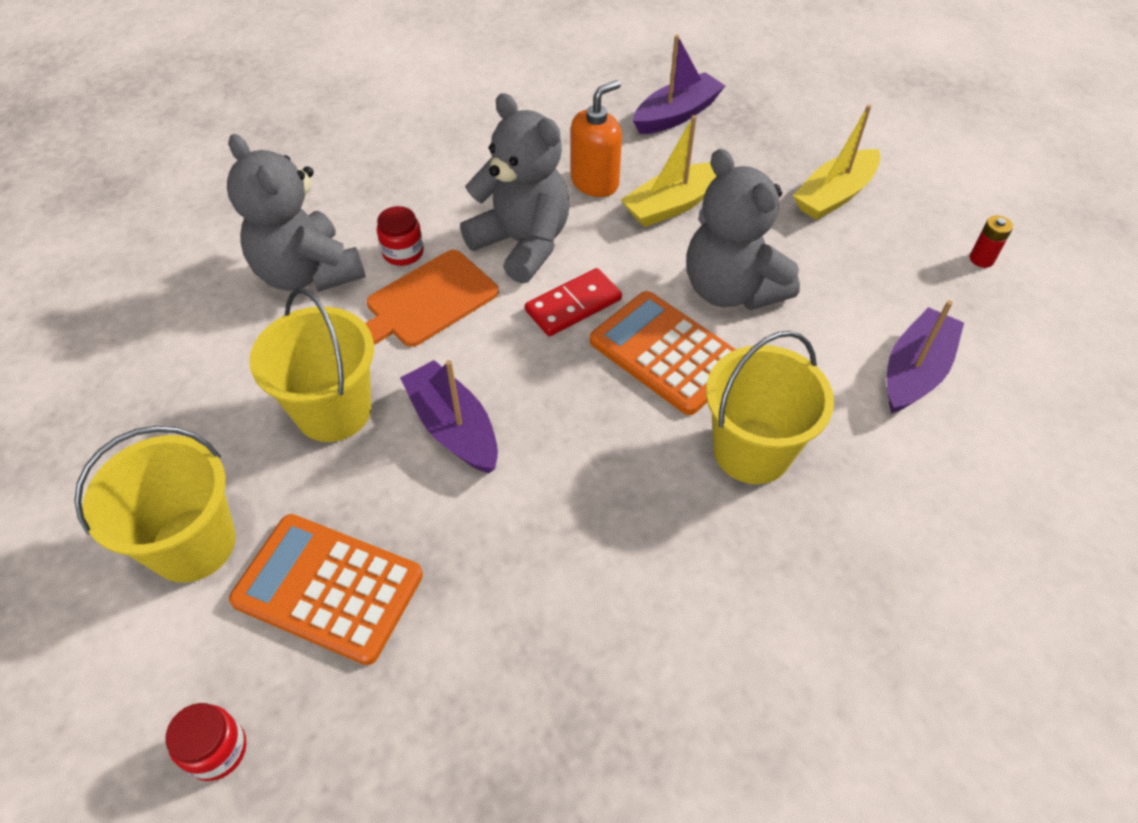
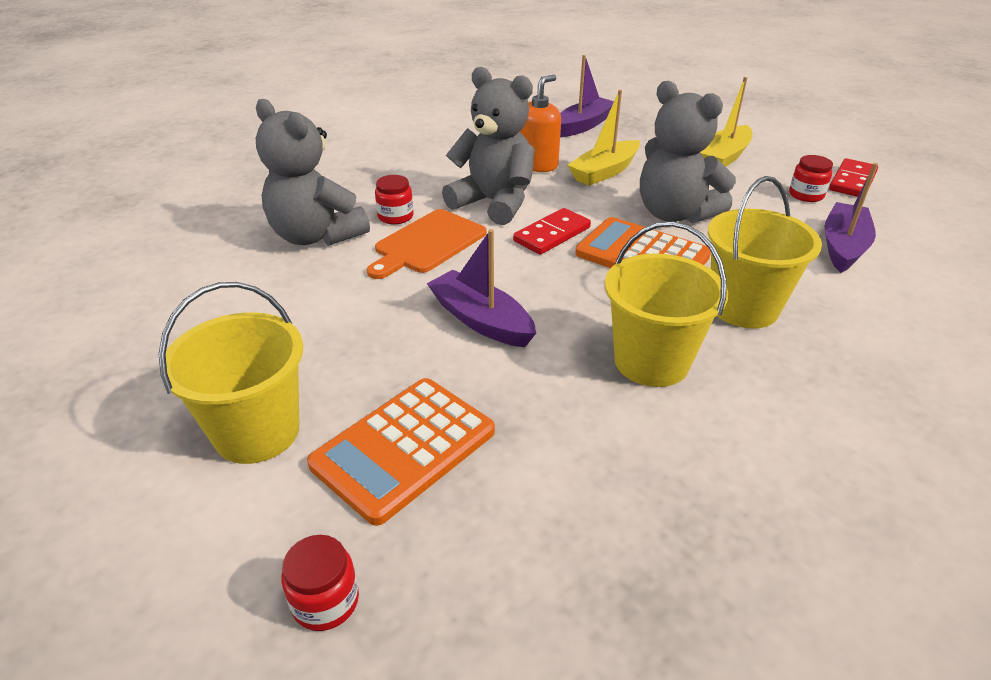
camera: 10 degrees left, 15 degrees down
(328, 588) = (403, 448): orange calculator -> orange calculator turned 60 degrees counterclockwise
(333, 411) = (367, 321): yellow bucket -> yellow bucket (651, 361)
(909, 277) = (806, 195): none -> red jar
(981, 259) = (852, 181): red battery -> red domino

